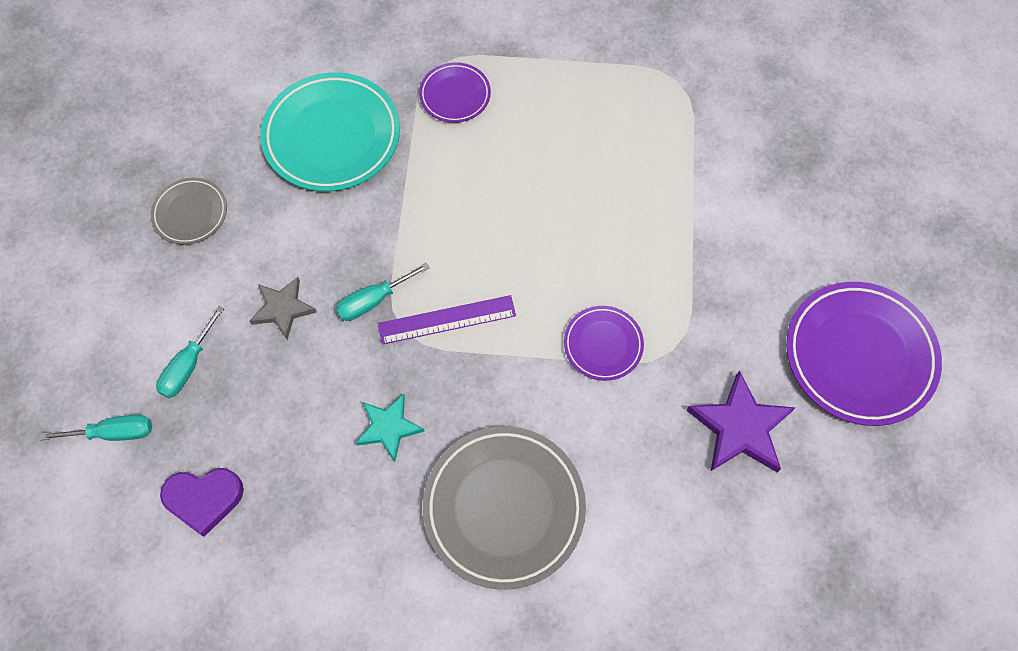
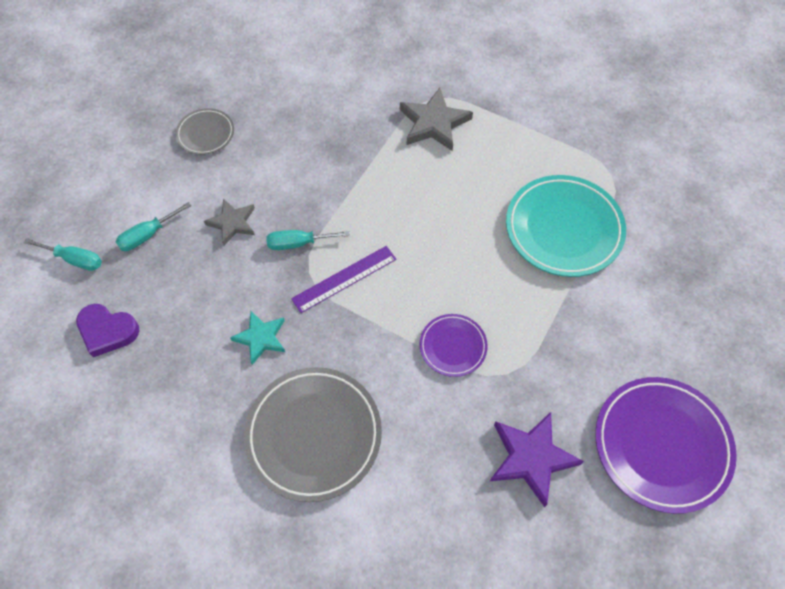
camera: 25 degrees right, 5 degrees down
(332, 136) = (330, 119): turquoise plate -> turquoise plate (563, 229)
(447, 319) = (344, 278): purple ruler -> purple ruler turned 45 degrees counterclockwise
(455, 95) = (434, 123): purple plate -> grey star

